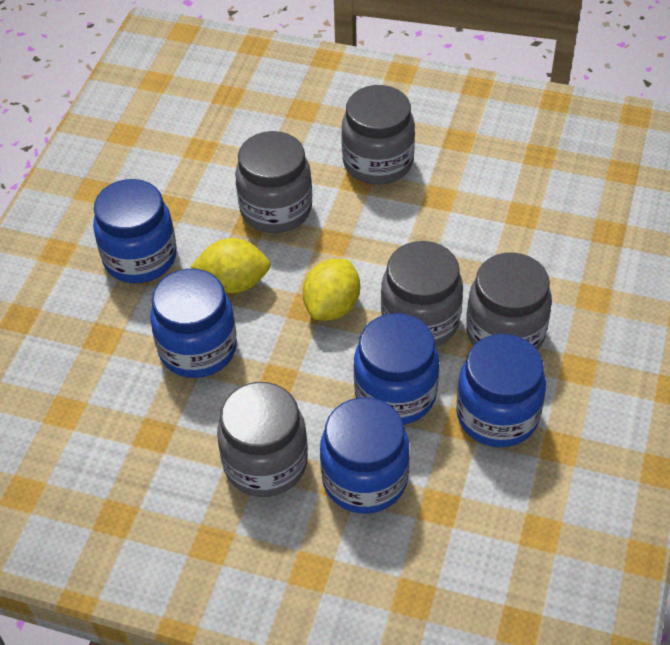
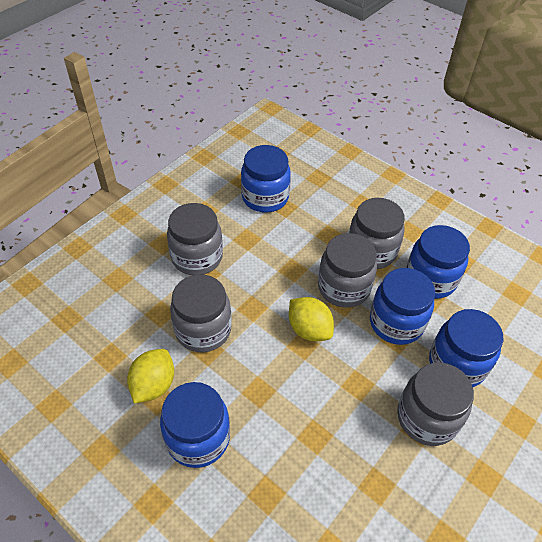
camera: 70 degrees left, 0 degrees up
(198, 349) = (309, 427): blue jar -> blue jar (265, 197)
(234, 283) = (258, 381): yellow lemon -> yellow lemon (153, 385)

